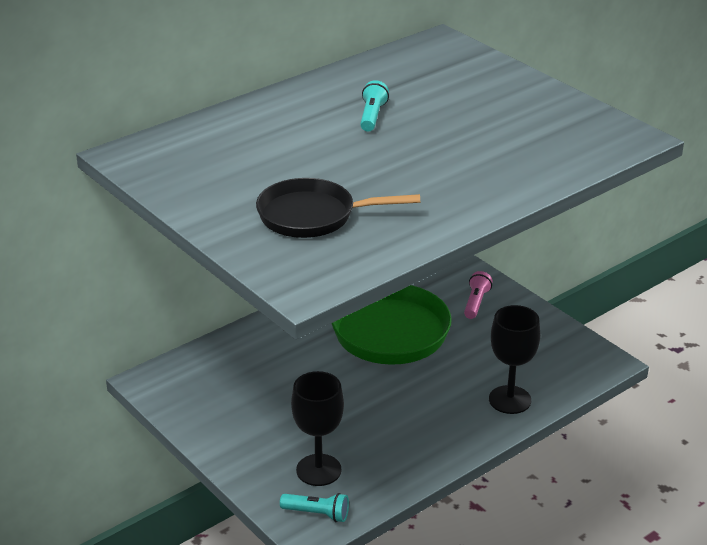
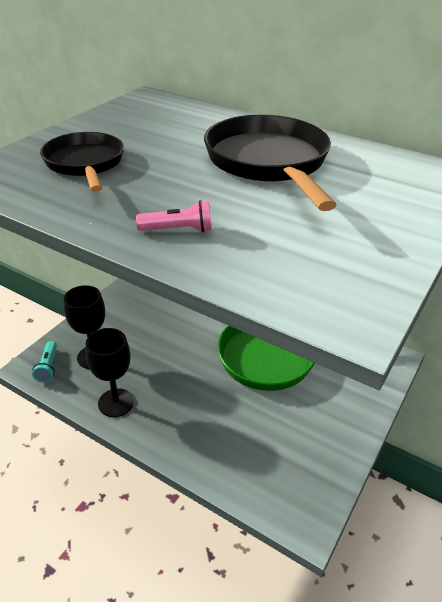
camera: 70 degrees right, 5 degrees up
(372, 116) = (269, 163): turquoise flashlight -> black pan
(476, 302) = (339, 402): pink flashlight -> pink flashlight (178, 230)
(510, 400) = (214, 454): black goblet -> black goblet (116, 402)

